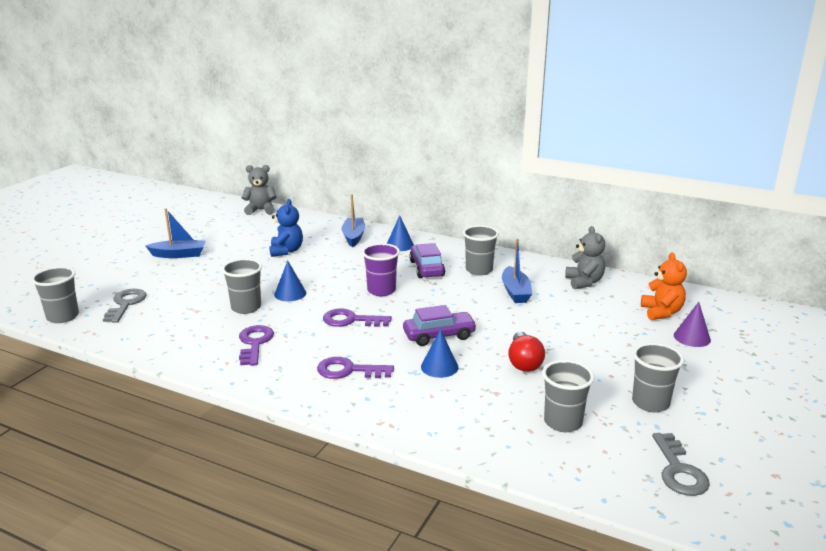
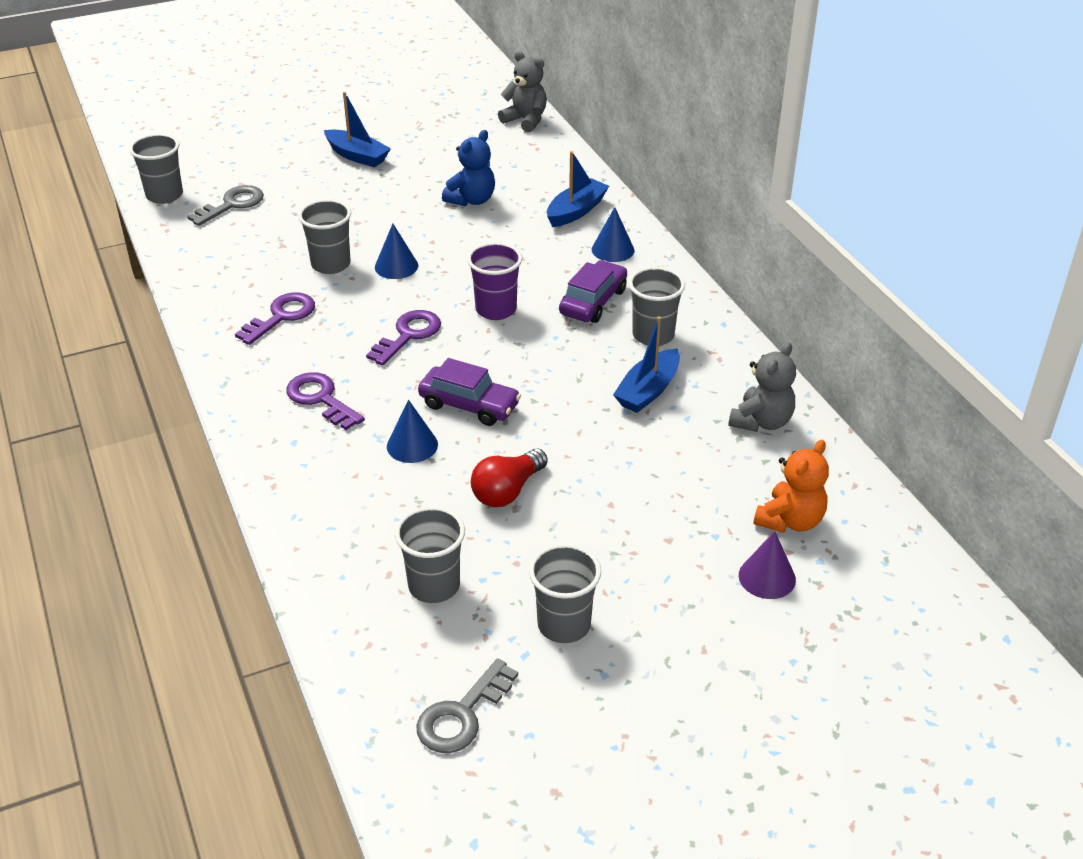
camera: 40 degrees right, 15 degrees up
(351, 320) = (408, 335): purple key -> purple key turned 75 degrees clockwise

